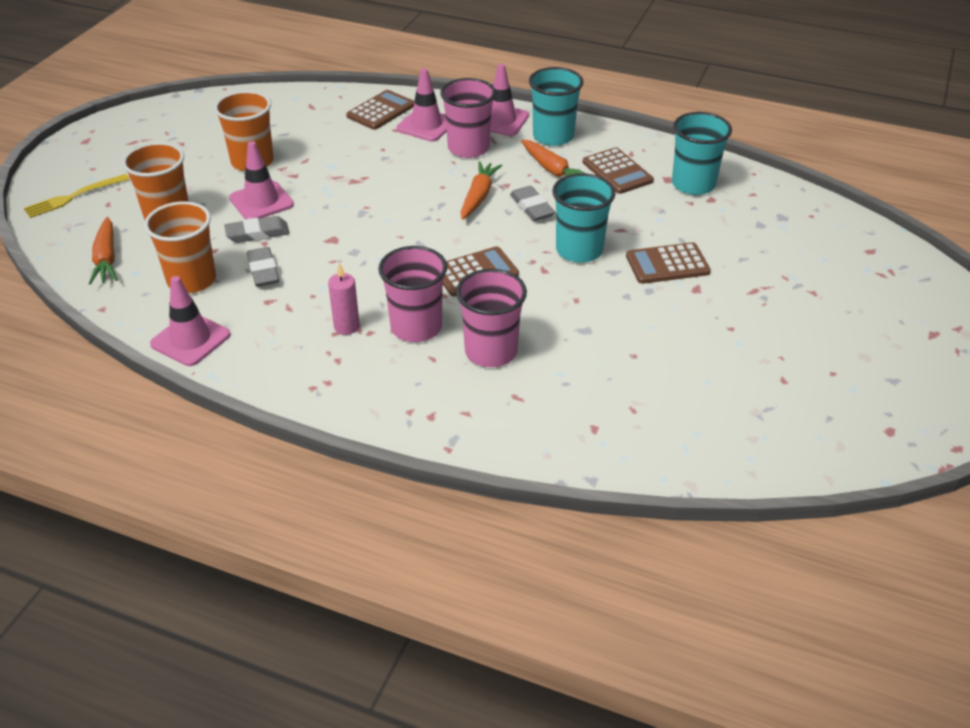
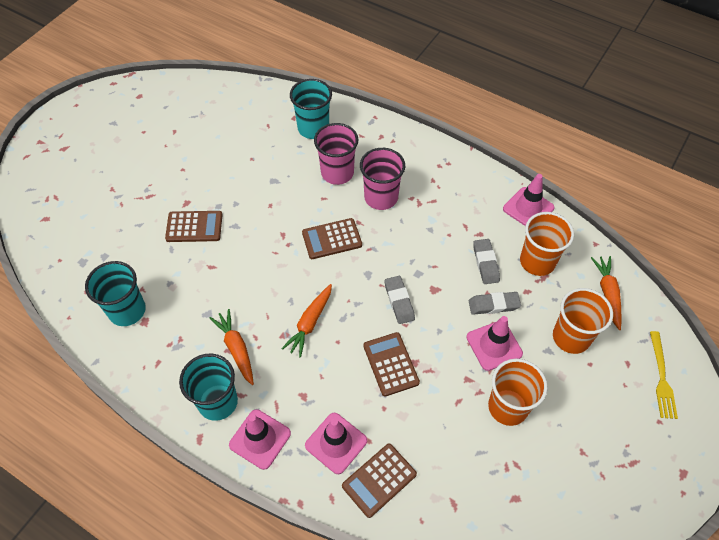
camera: 170 degrees left, 15 degrees up
(73, 197) = (661, 378): yellow fork -> yellow fork turned 120 degrees clockwise
(346, 326) = (426, 204): pink candle -> none
(468, 148) = (303, 395): pink cup -> none
(532, 207) = (270, 303): grey eraser -> grey eraser (399, 301)
(579, 250) = (250, 250): turquoise cup -> turquoise cup (313, 128)
(617, 172) = (182, 338): brown calculator -> brown calculator (391, 364)

